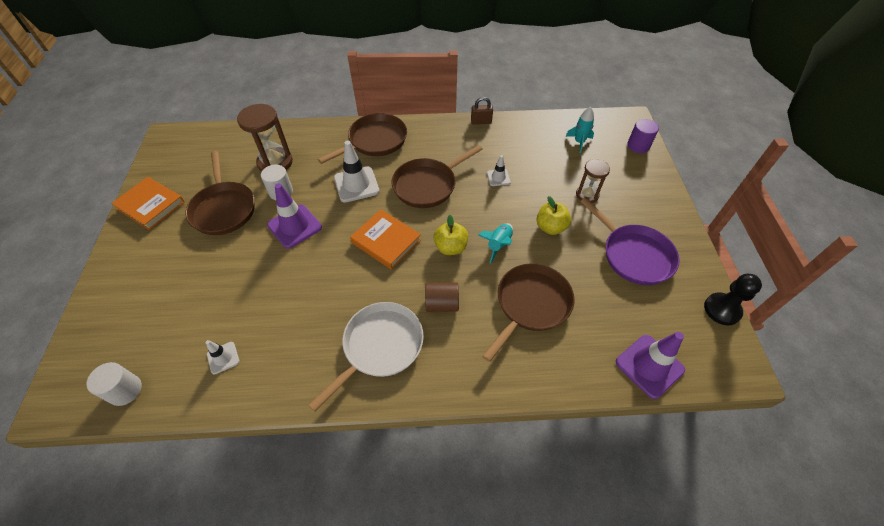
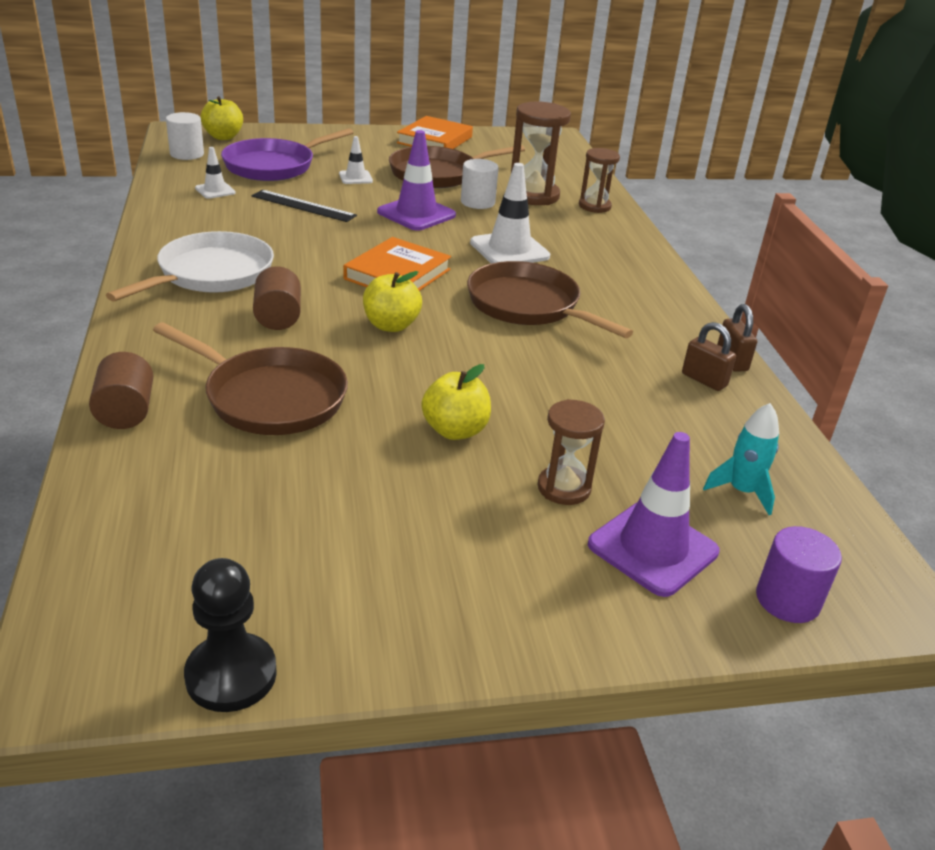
camera: 80 degrees right, 20 degrees down
(87, 362) = (223, 137): none -> yellow apple
(268, 293) = (303, 206): none -> black ruler
(298, 137) = (594, 206): none -> brown hourglass
(375, 141) = (615, 260): brown pan -> none
(380, 347) = (211, 274): white pan -> white pan turned 90 degrees counterclockwise
(498, 134) = (704, 380): none -> brown padlock
(498, 177) = (574, 375): white traffic cone -> white traffic cone (355, 177)
(498, 245) = (402, 370): turquoise rocket -> none
(553, 376) = (126, 412): none -> brown cylinder
(633, 255) = (393, 541): purple pan -> purple pan (274, 166)
(649, 366) = (113, 527): purple traffic cone -> purple traffic cone (652, 548)

